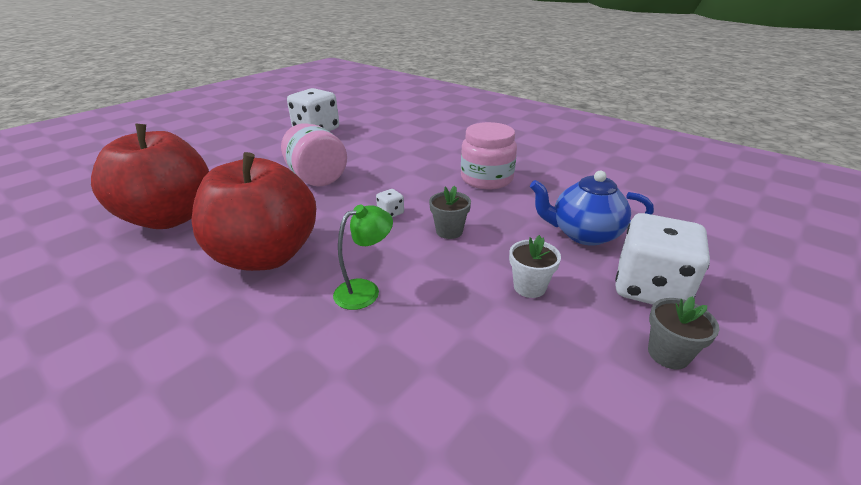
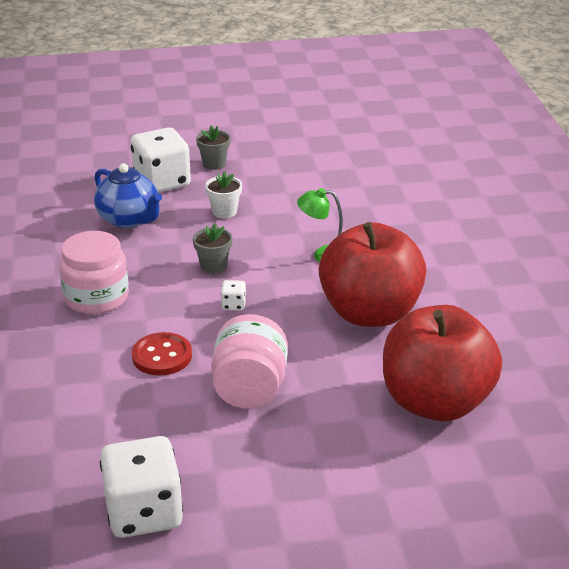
camera: 140 degrees left, 0 degrees up
(393, 171) = (162, 356): none -> red button

